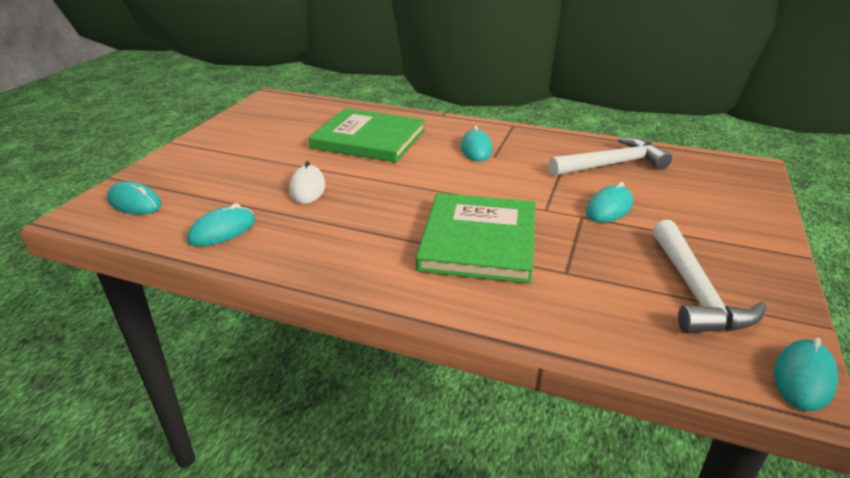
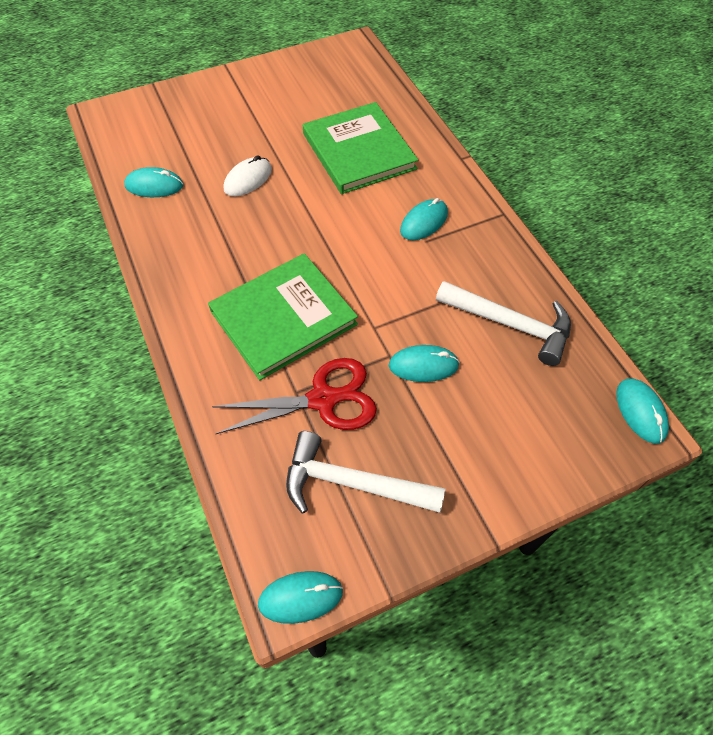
camera: 45 degrees right, 25 degrees up
(135, 203) = (139, 121): turquoise mouse -> turquoise mouse (640, 412)
(590, 263) = (323, 399): none -> red scissors
(695, 291) = (352, 483): white hammer -> white hammer turned 60 degrees clockwise

